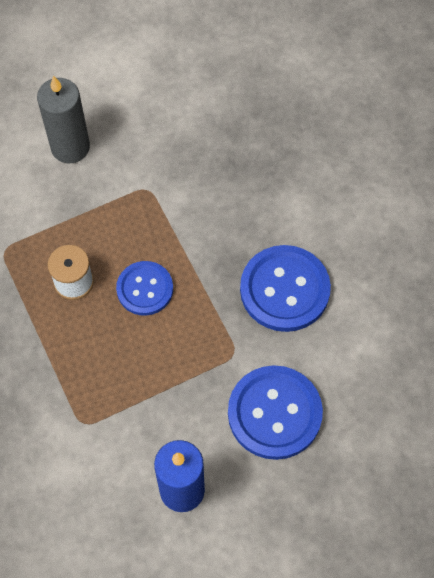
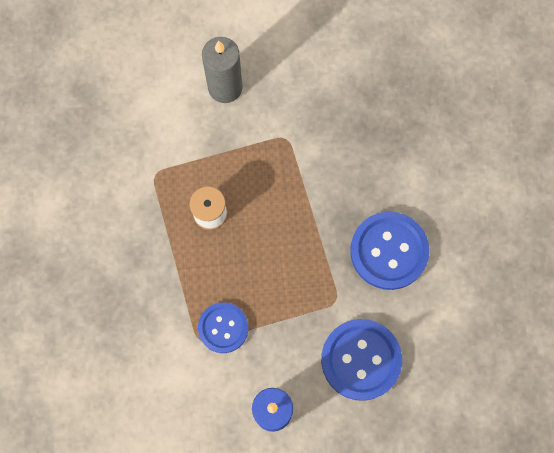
camera: 10 degrees right, 10 degrees up
(145, 289) = (269, 230): blue button -> blue button (223, 328)

